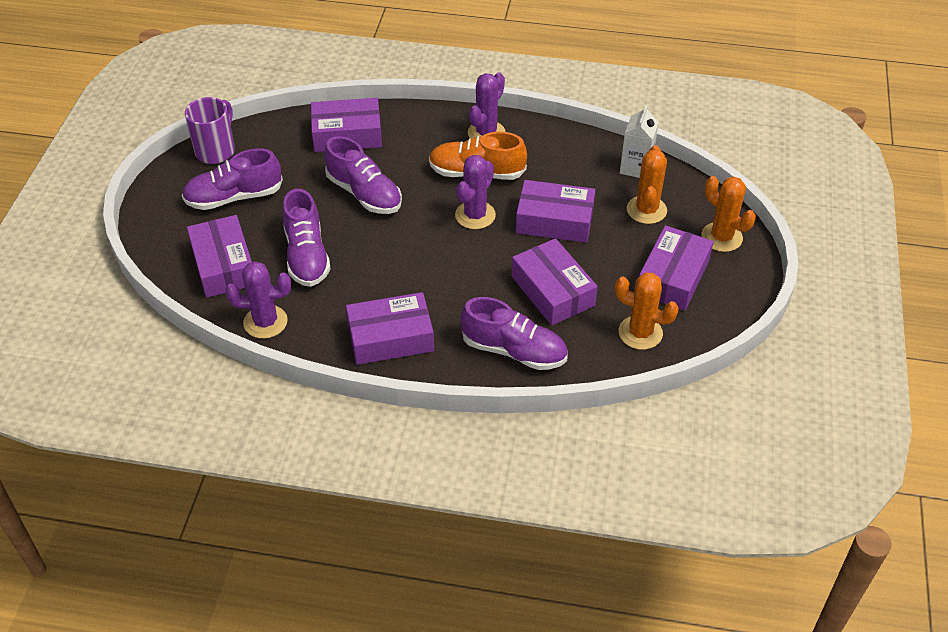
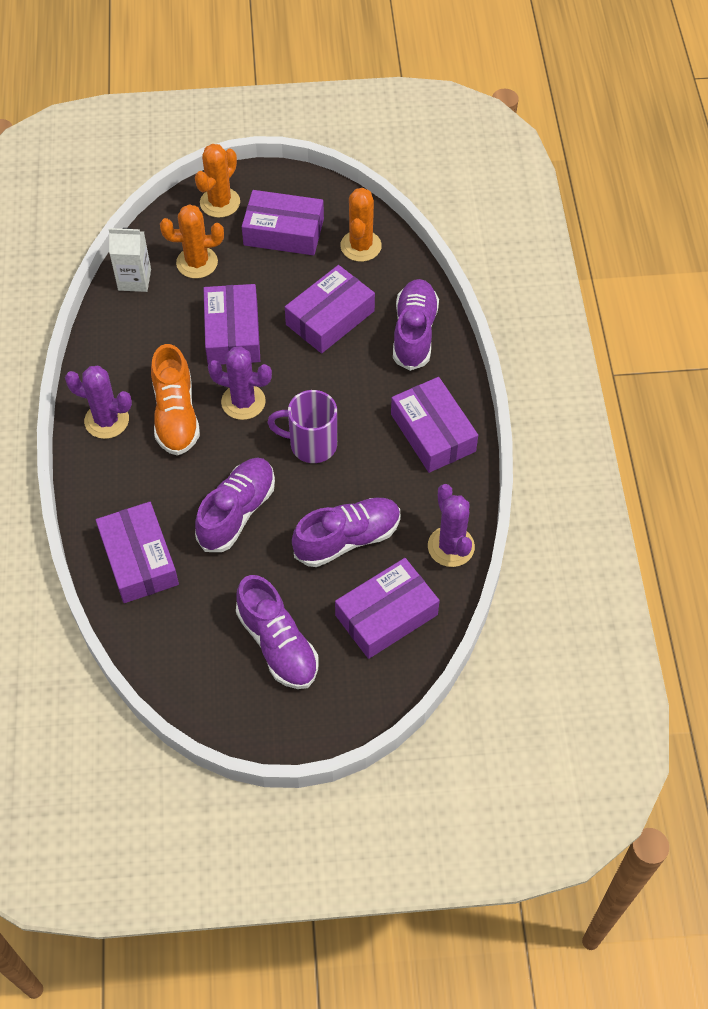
camera: 105 degrees left, 10 degrees up
(216, 150) = (201, 695): purple mug -> purple mug (311, 444)

